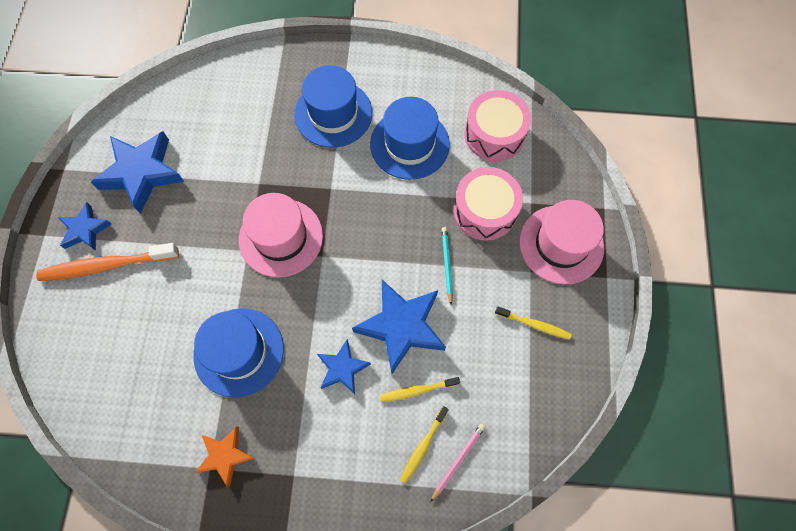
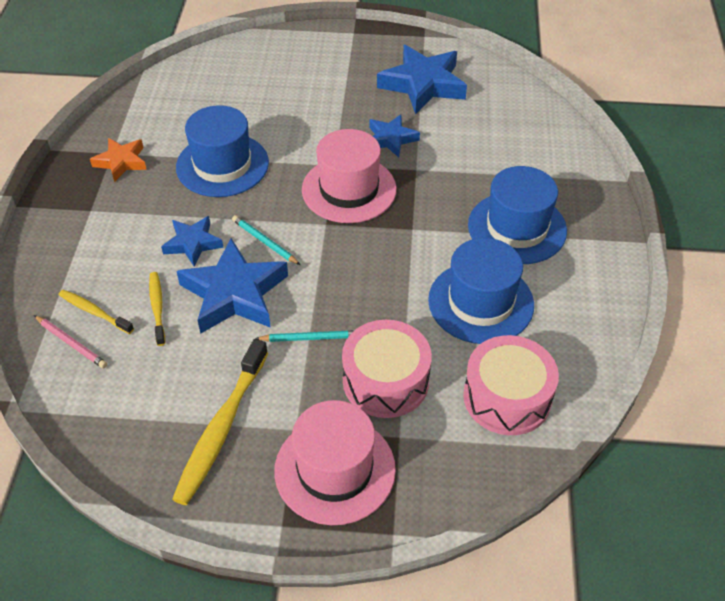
camera: 90 degrees right, 20 degrees down
(85, 230) = (359, 55): blue star -> blue star (391, 139)
(106, 265) = (321, 72): orange toothbrush -> none
(342, 305) = (265, 242): none -> turquoise pencil
(534, 324) = (221, 429): yellow toothbrush -> yellow toothbrush, size x1.83

